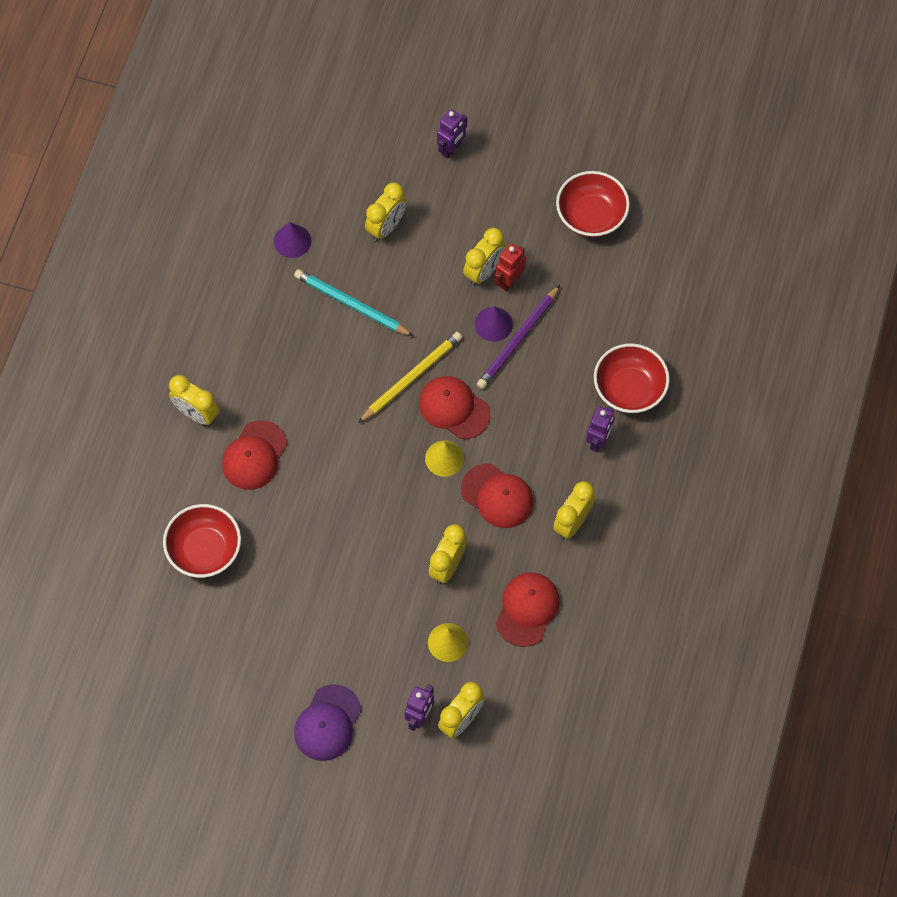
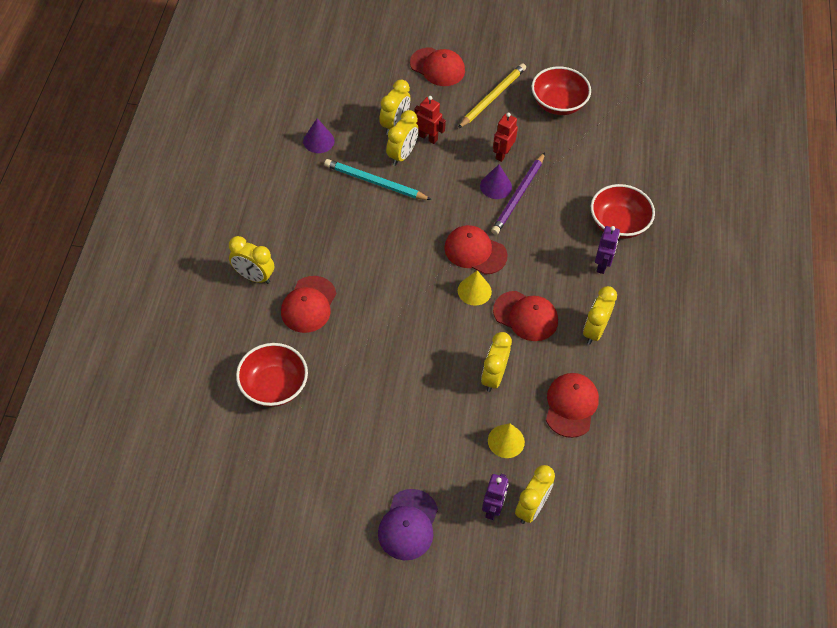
camera: 10 degrees left, 10 degrees down
(411, 378) = (435, 232): yellow pencil -> yellow pencil (492, 97)
(423, 249) = (428, 137): none -> red robot
(451, 149) = (437, 67): purple robot -> red cap
(484, 271) = (480, 149): yellow clock -> yellow clock (402, 155)

